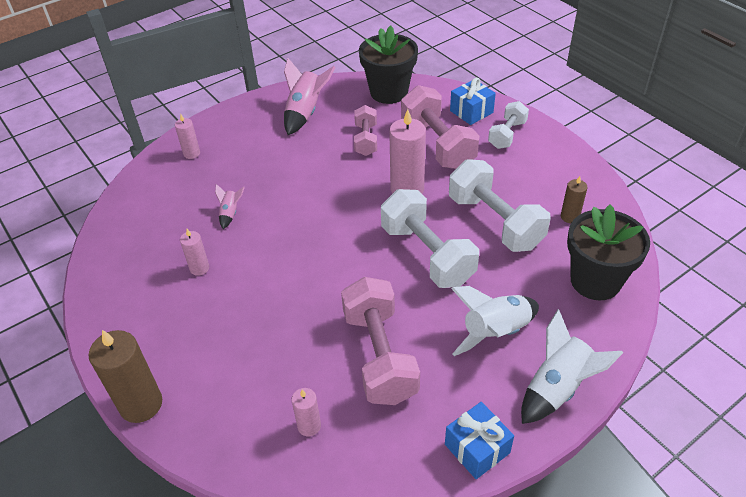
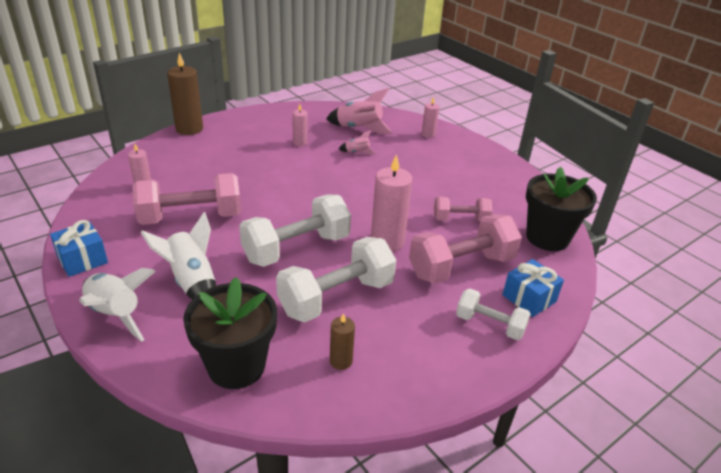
camera: 85 degrees right, 10 degrees down
(305, 113) = (495, 186): pink rocket -> pink rocket (359, 128)

